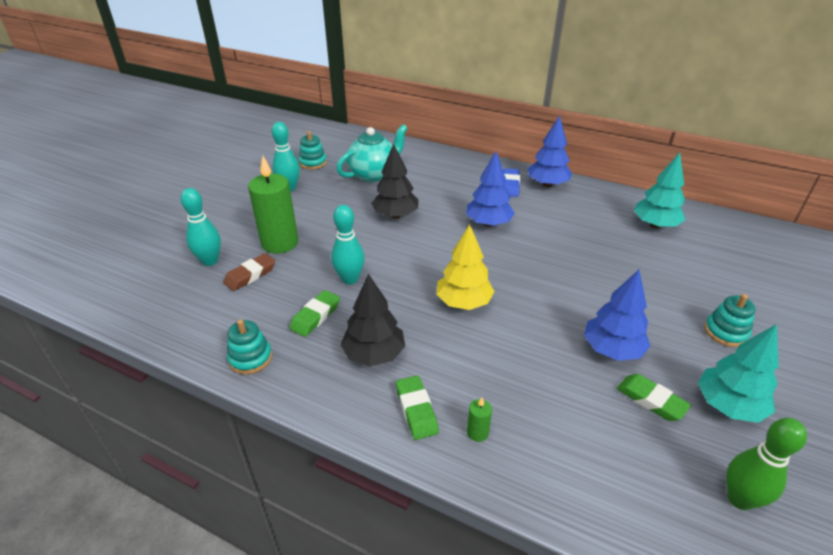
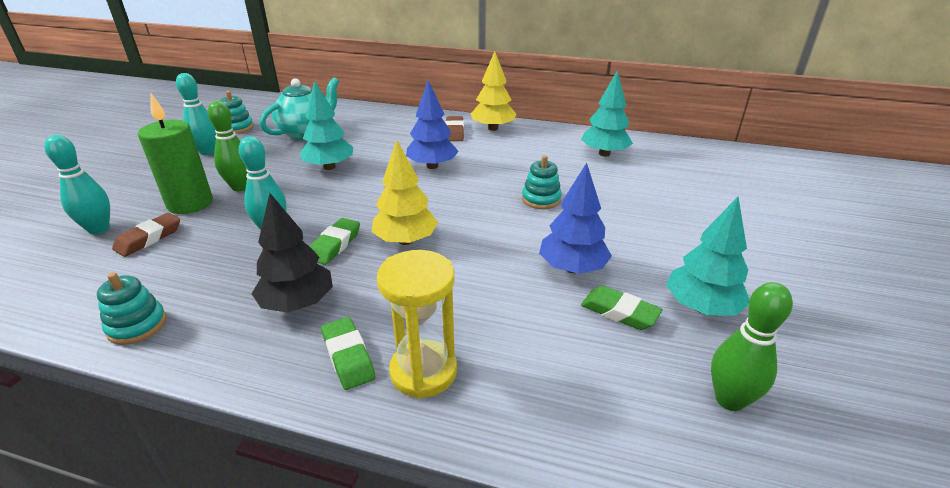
camera: 10 degrees left, 5 degrees down
(315, 316) = (227, 272): green eraser -> green eraser (335, 245)
(320, 230) = (240, 187): none -> green bowling pin
(395, 215) = (329, 167): black tree -> turquoise tree
(477, 432) = (423, 371): green candle -> yellow hourglass
(510, 185) = (454, 132): blue eraser -> brown eraser
(547, 184) = (493, 128): blue tree -> yellow tree
(725, 332) = (687, 239): turquoise stacking toy -> turquoise stacking toy (541, 199)

